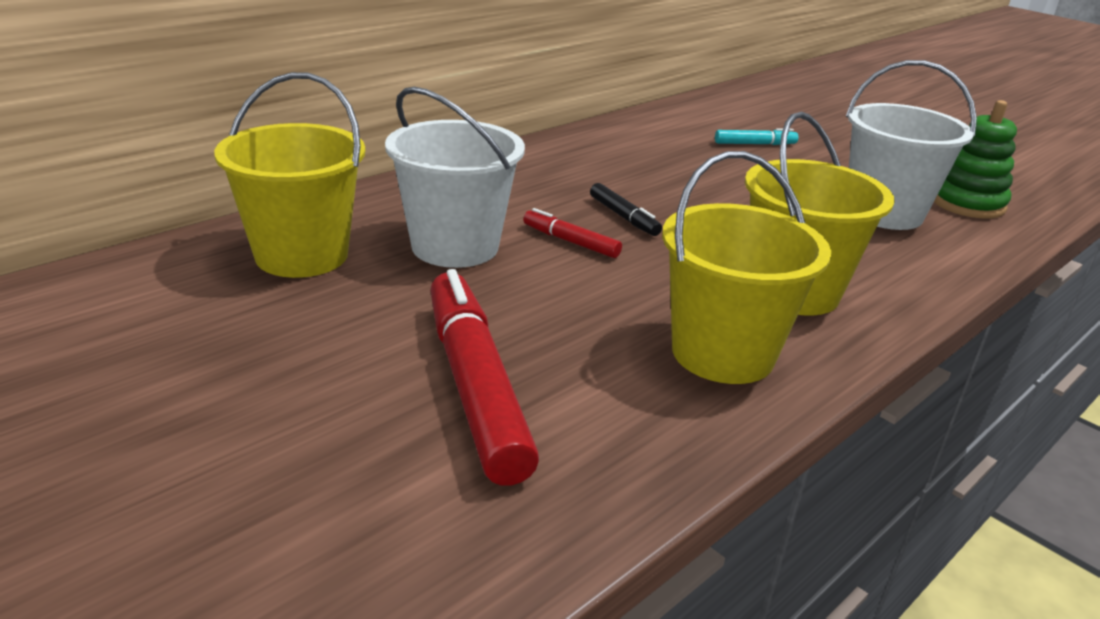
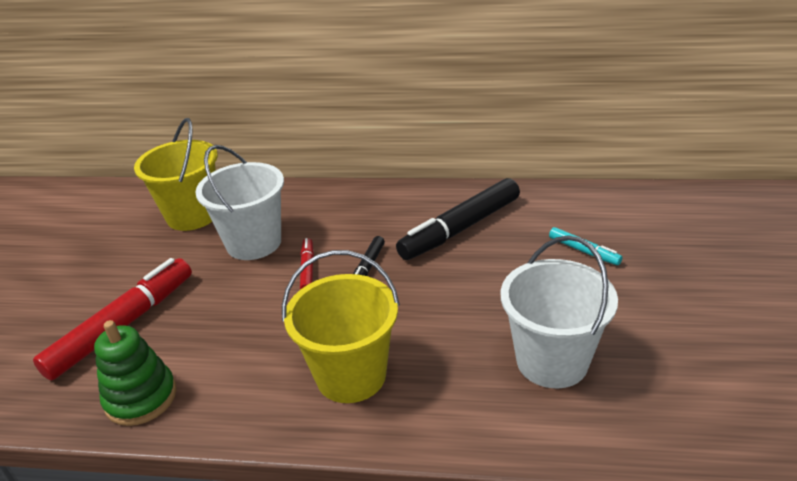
camera: 55 degrees right, 5 degrees up
(635, 161) = (460, 228): none -> black marker
(722, 353) = (236, 384): yellow bucket -> none
(967, 203) = (654, 396): green stacking toy -> green stacking toy (141, 398)

